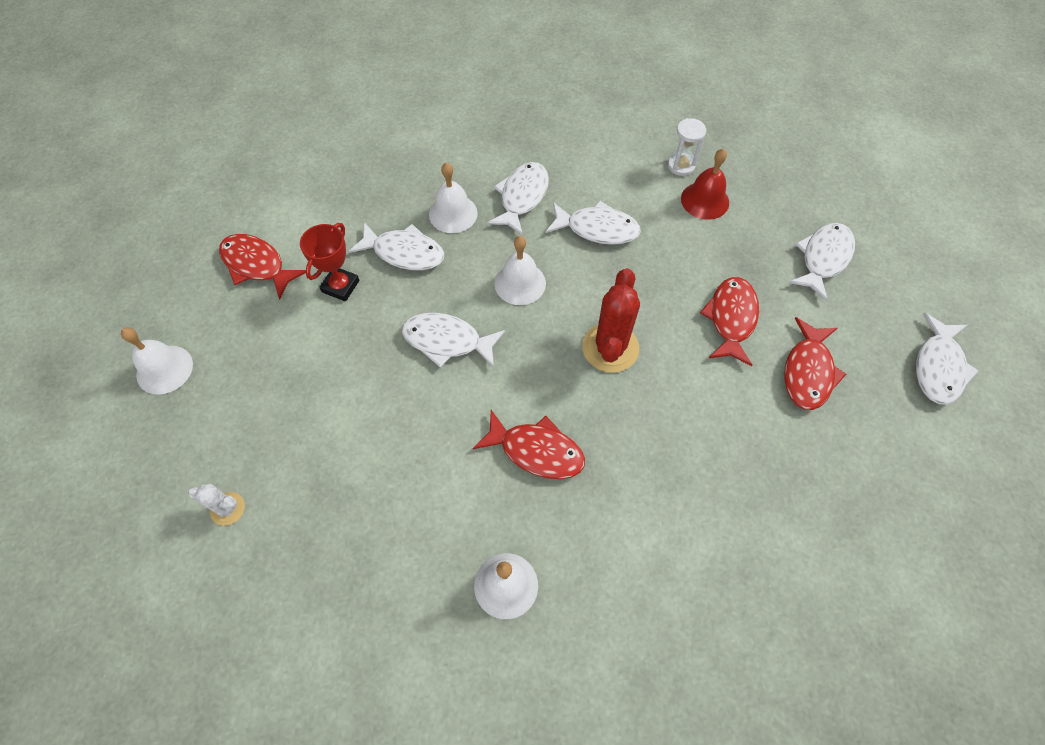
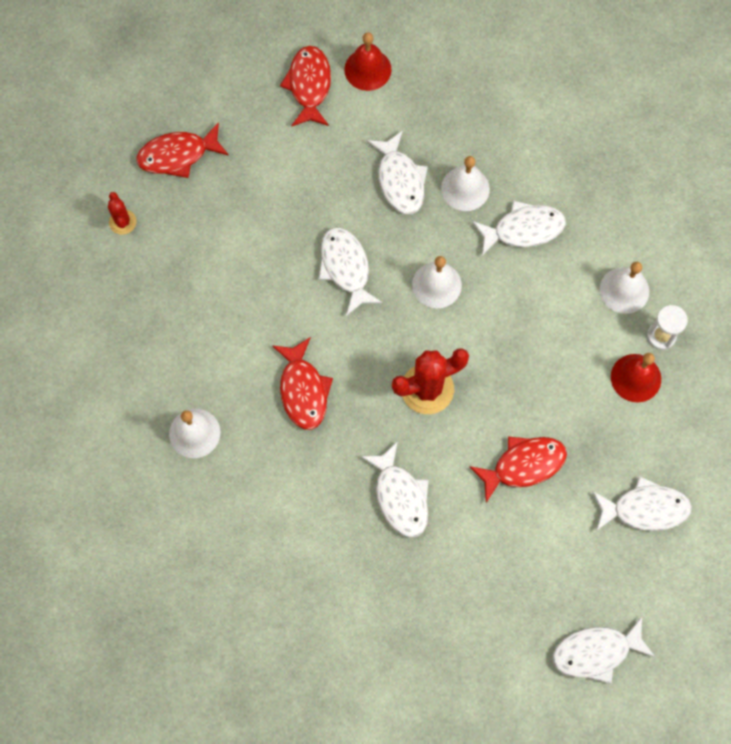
camera: 55 degrees right, 10 degrees up
(164, 369) = (185, 97): white bell -> white bell (624, 290)
(227, 509) = (122, 222): white cactus -> red cactus
(287, 216) = (367, 69): none -> red bell
(340, 286) = (336, 158): red trophy -> none
(597, 229) = (536, 309): white fish -> white fish (400, 496)
(808, 372) = (515, 550): red fish -> red fish (178, 155)

